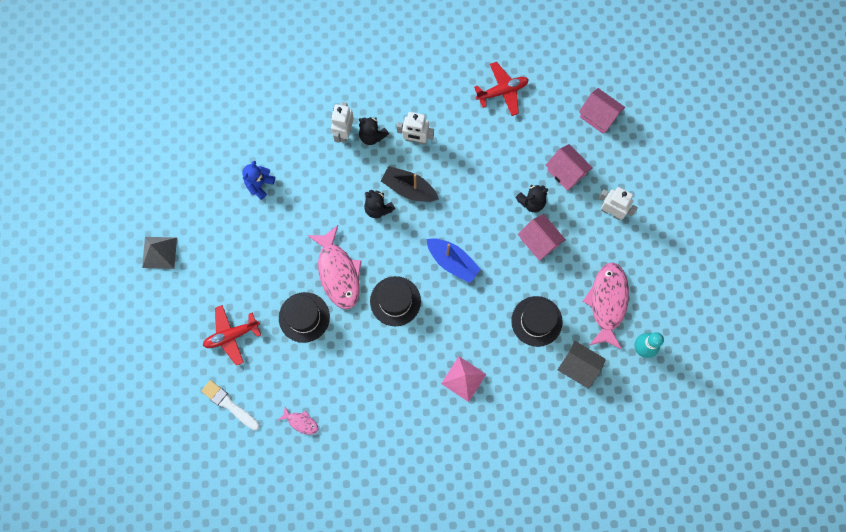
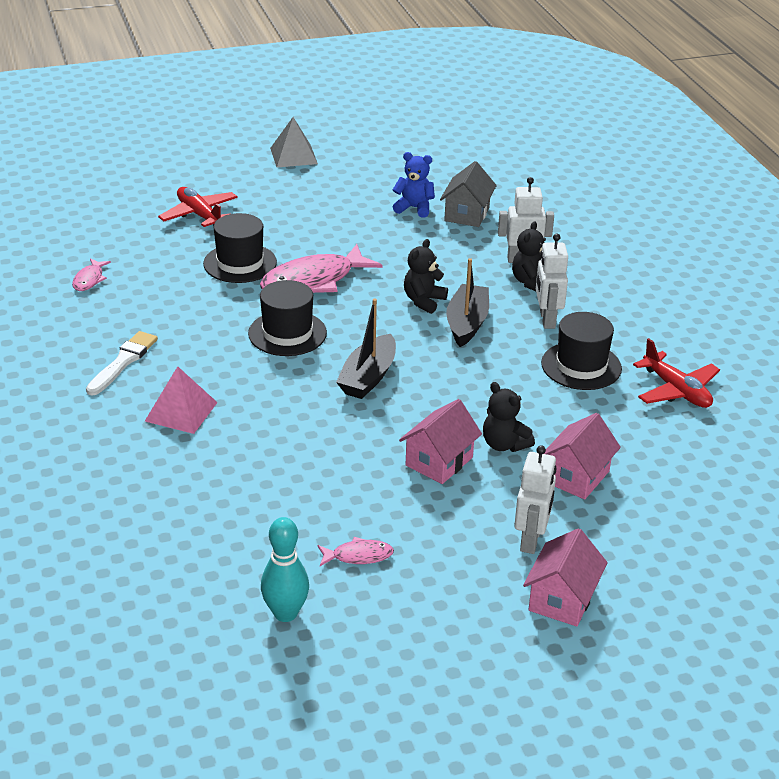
camera: 75 degrees right, 40 degrees down
(229, 404) = (106, 225): white brush -> white brush (123, 362)
(452, 262) = (368, 377): blue boat -> black boat
(536, 321) = (298, 476): black hat -> black hat (581, 366)
(578, 366) = (230, 534): grey house -> grey house (467, 214)
(598, 116) = (701, 502): pink house -> pink house (562, 599)
(607, 302) = (358, 556): pink fish -> pink fish, size x0.47

